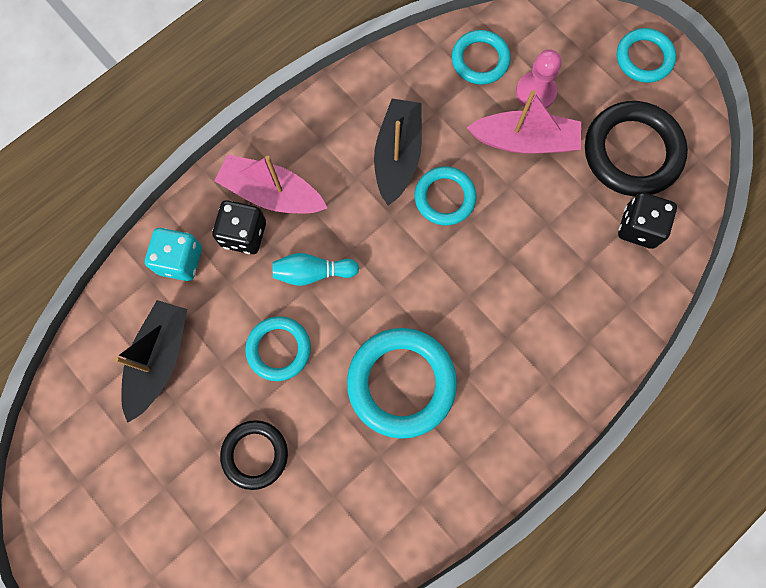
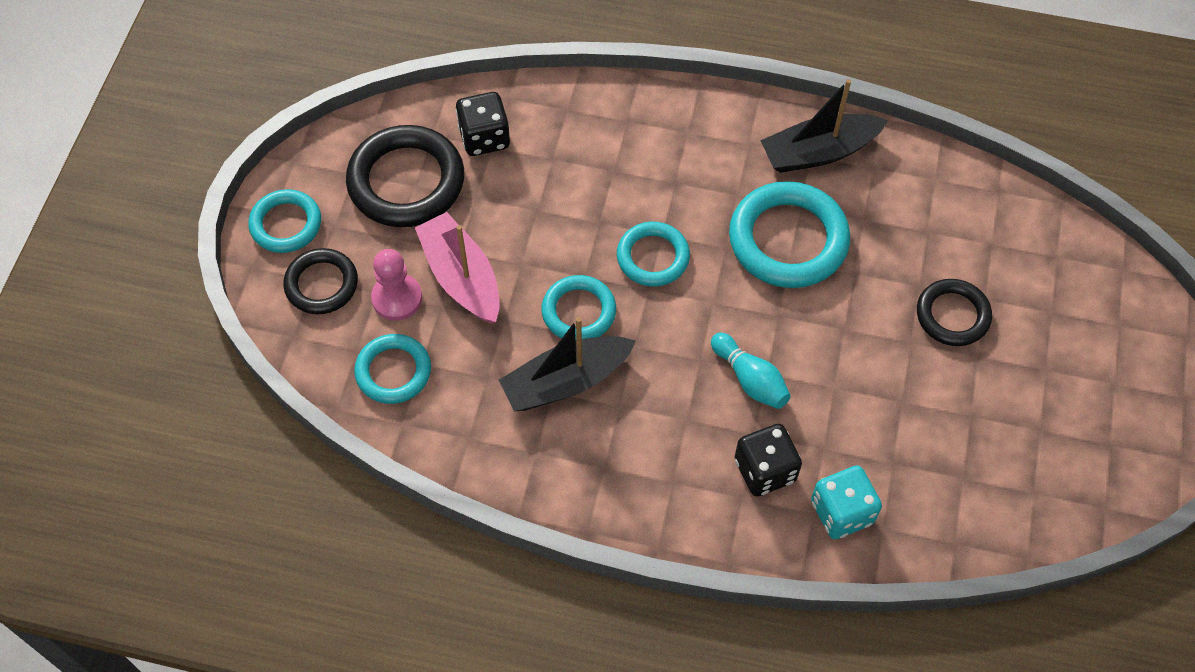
camera: 125 degrees left, 15 degrees down
(159, 359) = (949, 458): black boat -> black boat (818, 152)
(272, 193) = (700, 474): pink boat -> none
(279, 349) = (846, 359): turquoise ring -> turquoise ring (653, 257)
(578, 54) = (321, 284): none -> black ring

